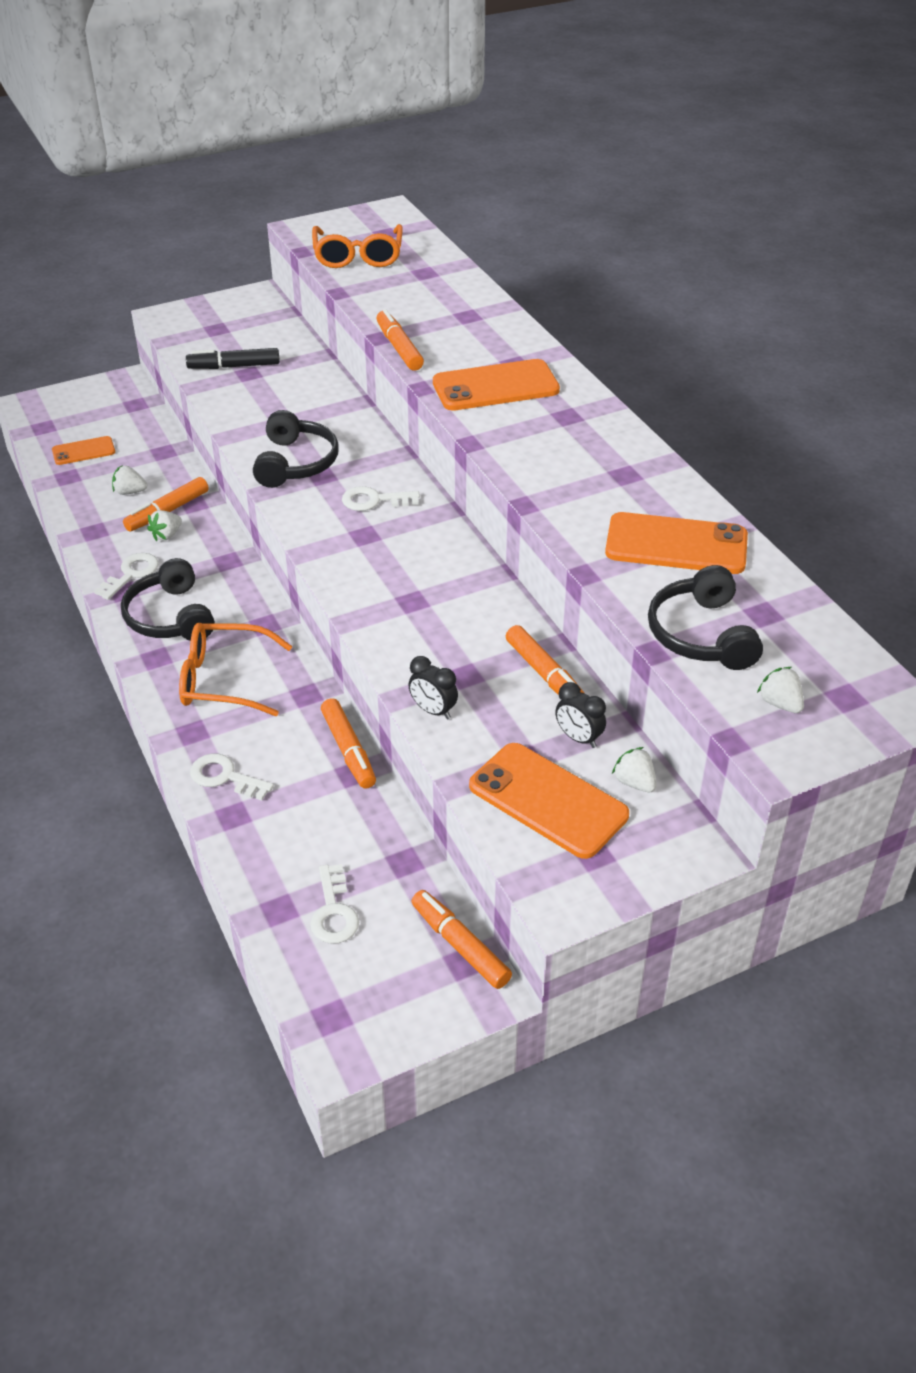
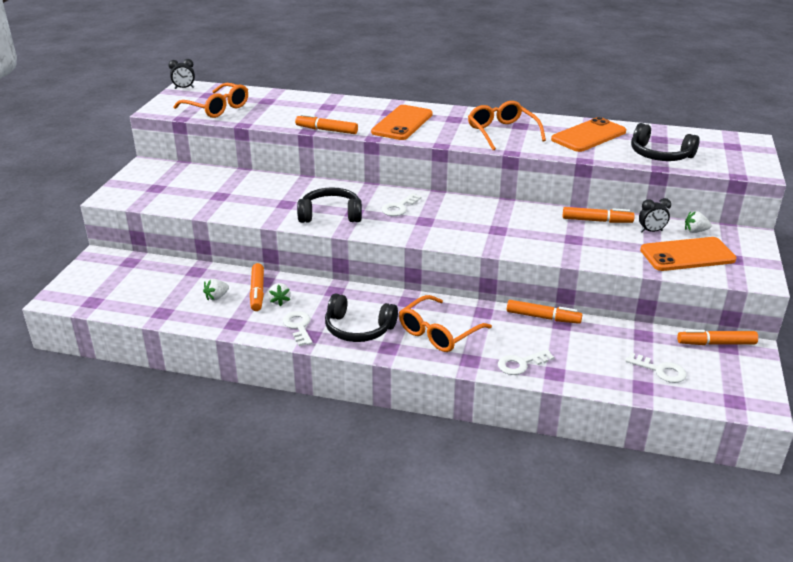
camera: 50 degrees left, 10 degrees down
(83, 451) = (146, 297): orange phone -> none
(234, 366) = (205, 197): black marker -> none
(295, 463) = (330, 215): black headphones -> black headphones turned 45 degrees counterclockwise
(433, 711) = (591, 257): black clock -> black clock (184, 88)
(579, 470) = (502, 132): none -> orange glasses
(780, 703) = (724, 158): white strawberry -> none

